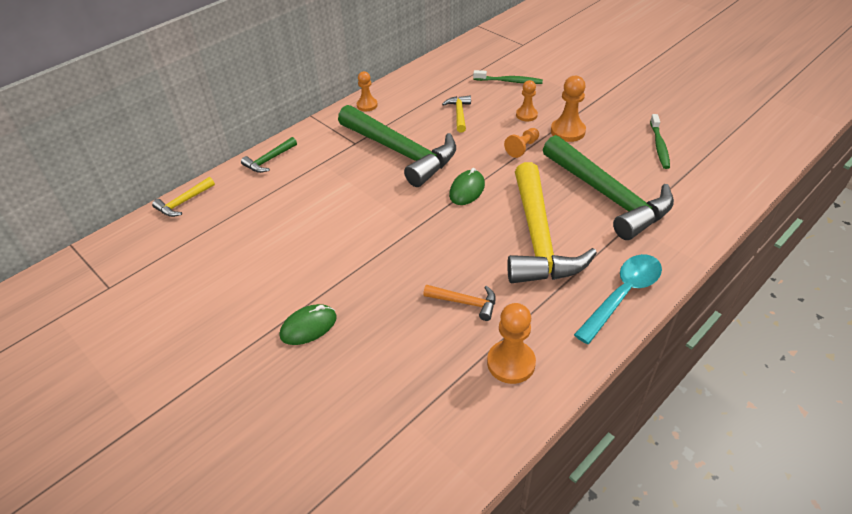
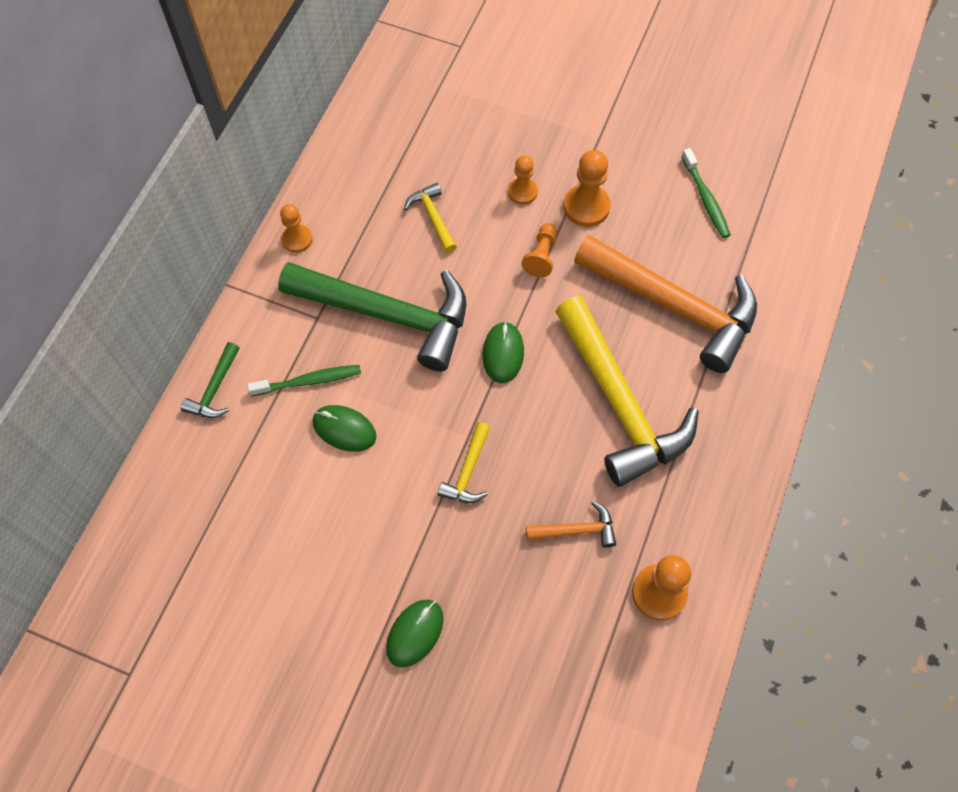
camera: 25 degrees left, 20 degrees up
(183, 202) = (140, 504): yellow hammer -> yellow hammer (468, 471)
(335, 200) = (344, 429): none -> green mouse
(509, 81) = (473, 131): green toothbrush -> green toothbrush (308, 381)
(608, 196) = (674, 306): green hammer -> orange hammer
(622, 295) = (741, 455): turquoise spoon -> none

